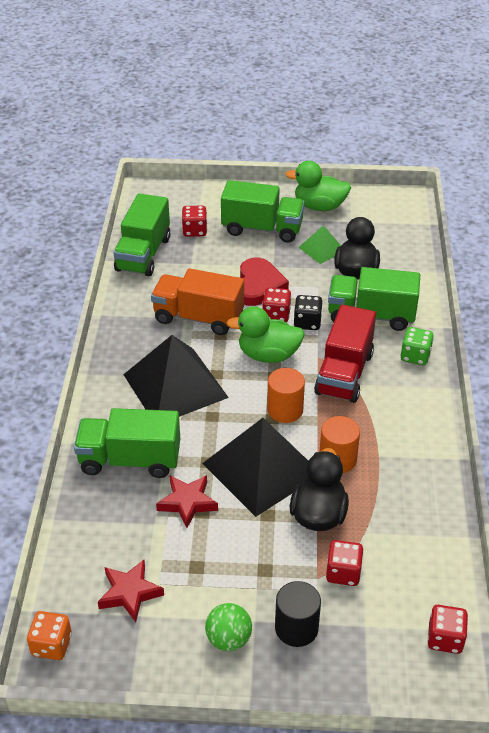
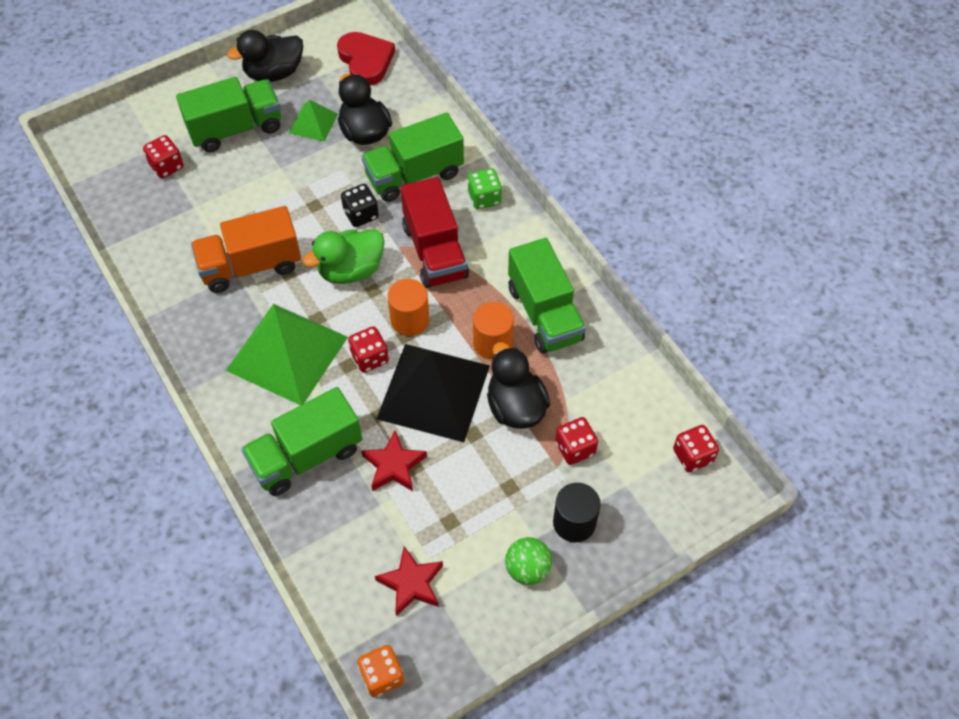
camera: 35 degrees left, 15 degrees up
(143, 254) = (134, 222): green truck -> green truck (544, 313)
(175, 386) = (287, 353): black pyramid -> green pyramid
(258, 285) = (282, 198): red heart -> red heart (366, 61)
(276, 315) = (325, 222): red dice -> red dice (370, 358)
(319, 206) = (274, 73): green duck -> black duck

